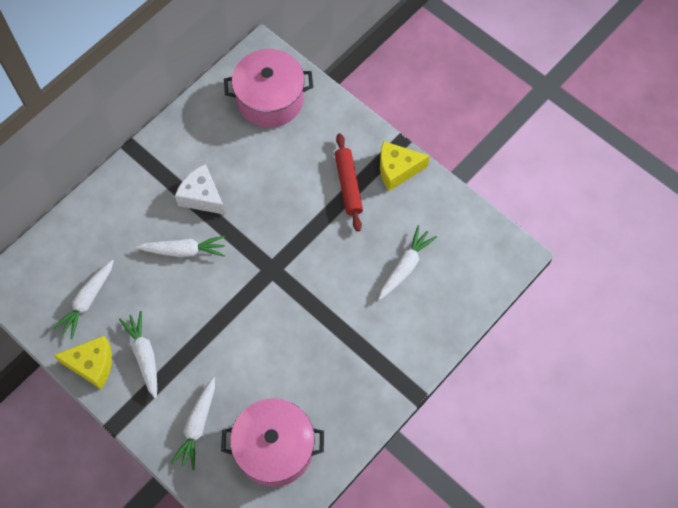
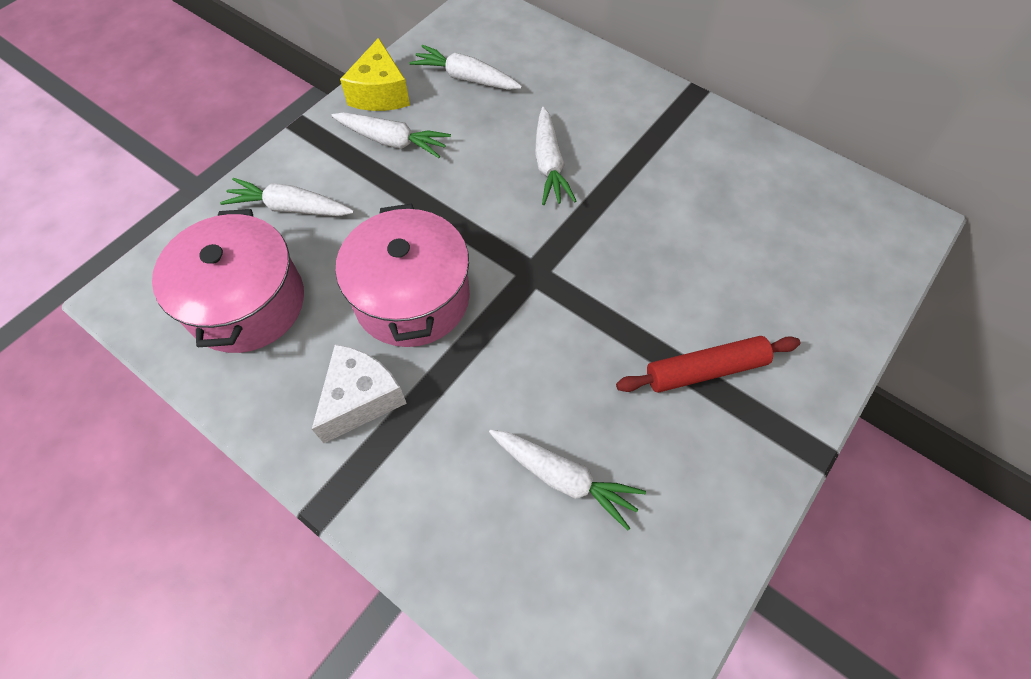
camera: 85 degrees right, 5 degrees down
(144, 356) = (392, 141): white carrot -> white carrot turned 45 degrees clockwise
(202, 196) = (637, 175): white cheese -> white cheese (361, 399)
(270, 99) = (830, 242): pink pot -> pink pot (412, 297)
(397, 170) = (757, 451): yellow cheese -> none

